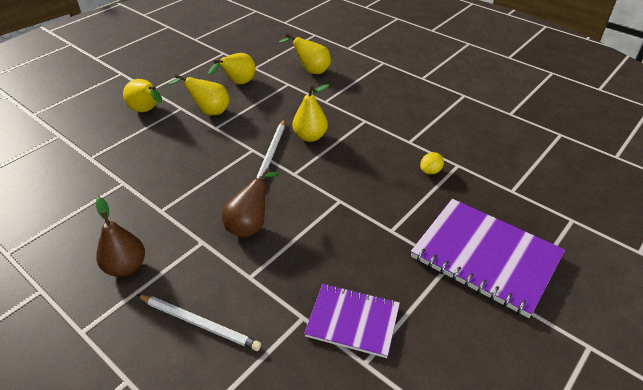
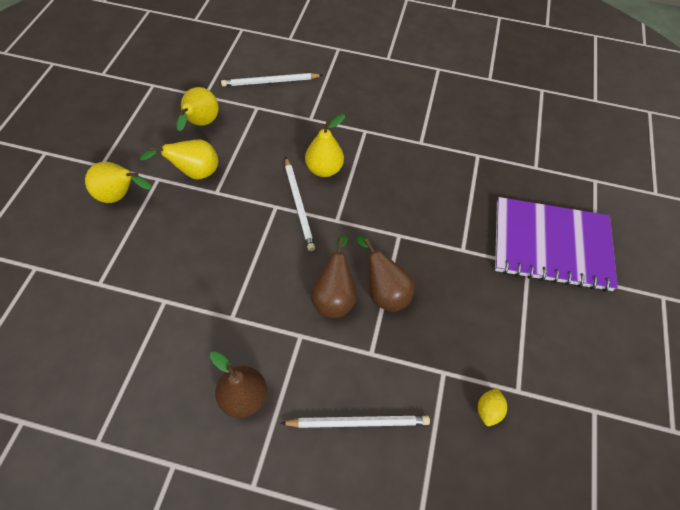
camera: 30 degrees left, 15 degrees up
(295, 237) = (384, 292): none -> brown pear
(311, 71) = (270, 82): yellow pear -> white pencil
(353, 321) = (486, 356): purple notebook -> none
(430, 171) = (458, 170): yellow lemon -> yellow lemon (488, 410)

